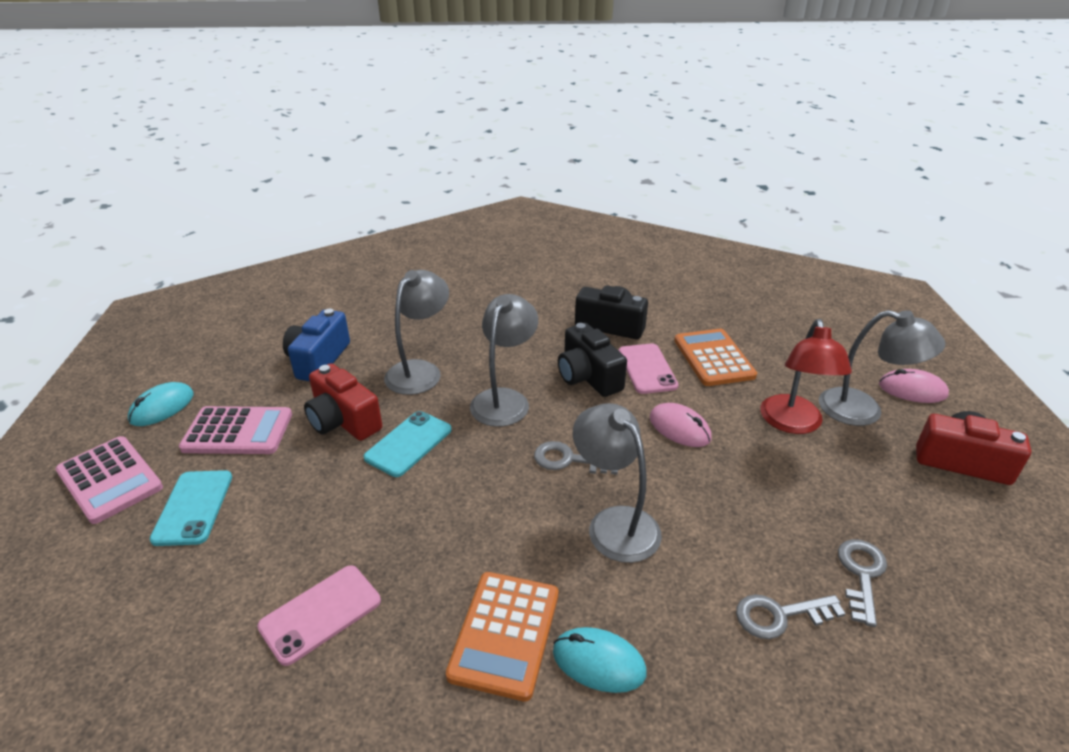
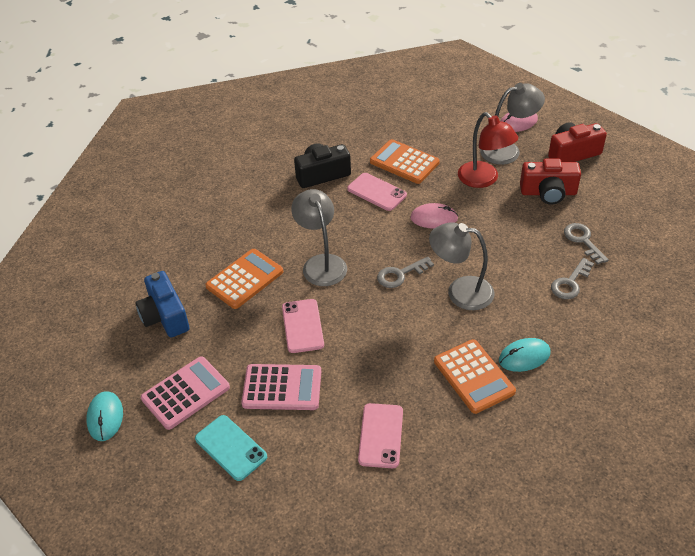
camera: 40 degrees left, 10 degrees up
(110, 479) = (149, 476): pink calculator -> pink calculator (282, 388)
(343, 421) = (243, 341): red camera -> red camera (548, 193)
(408, 443) = (302, 326): turquoise phone -> pink phone
(420, 371) = (245, 279): grey lamp -> orange calculator
(588, 377) = (350, 218): black camera -> none

